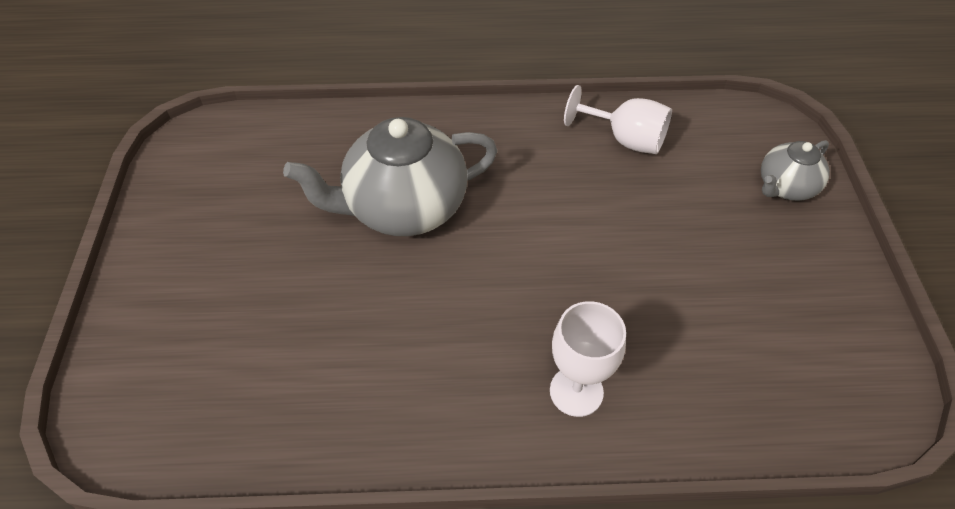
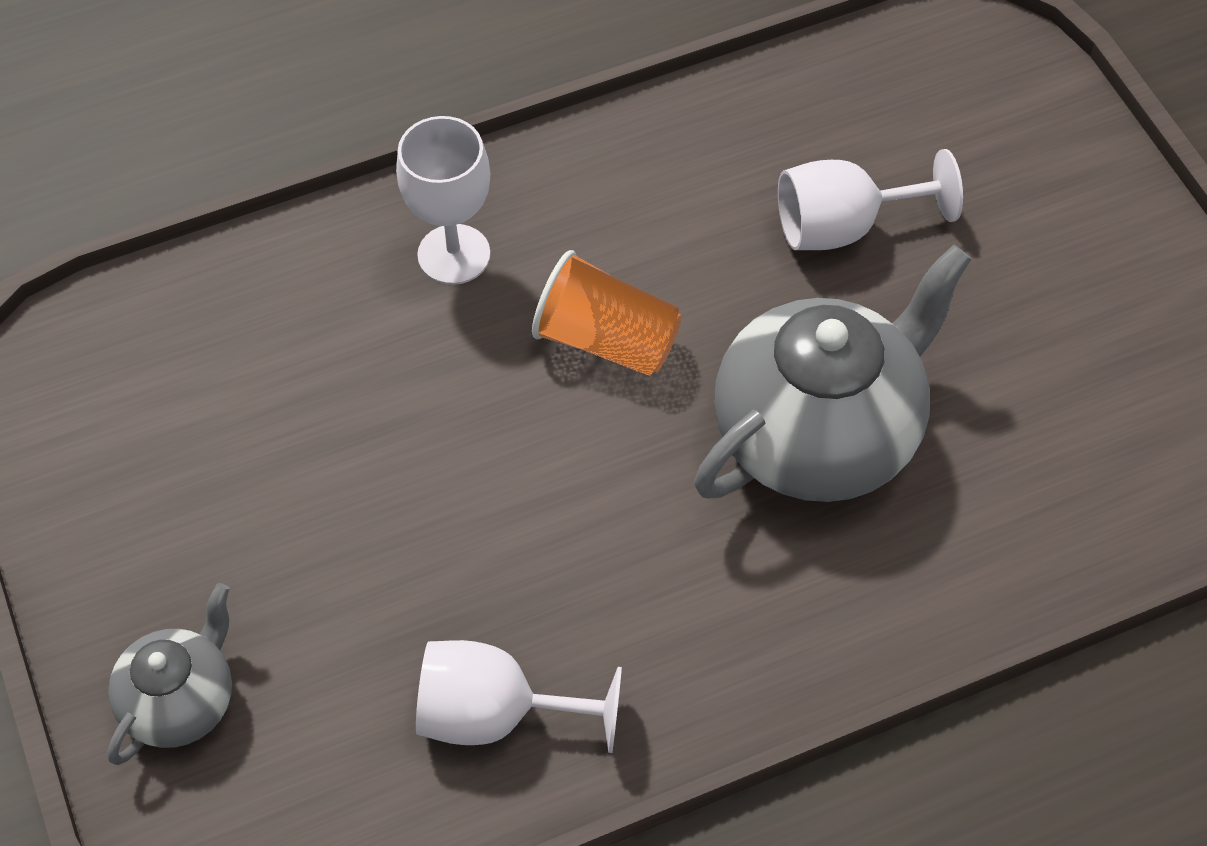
camera: 160 degrees right, 5 degrees up
(310, 320) = (844, 227): none -> white goblet
(497, 297) = (606, 340): none -> orange cup

